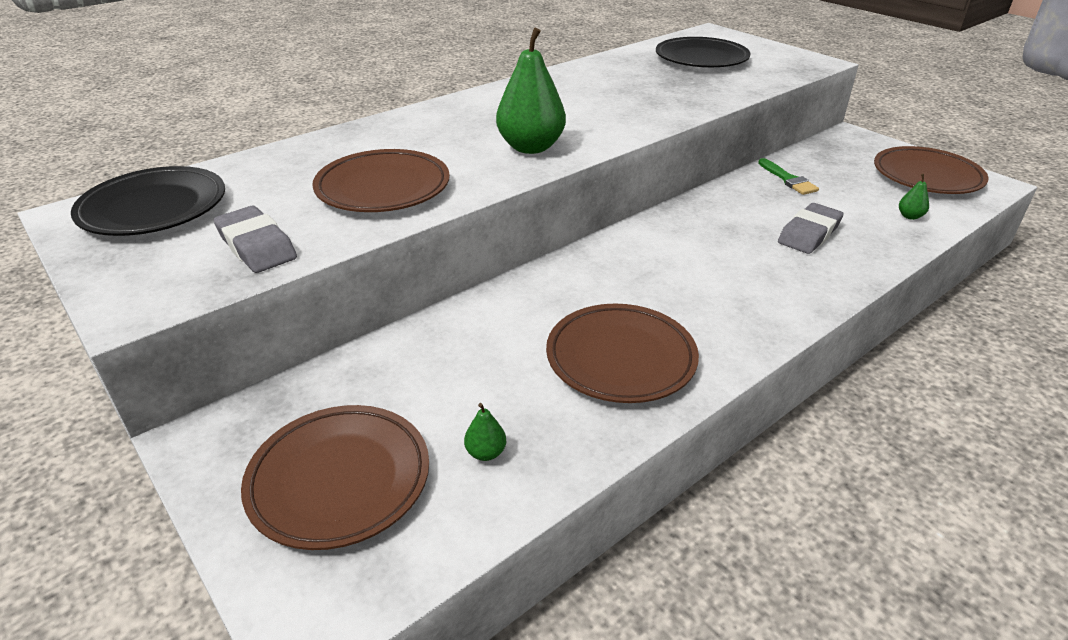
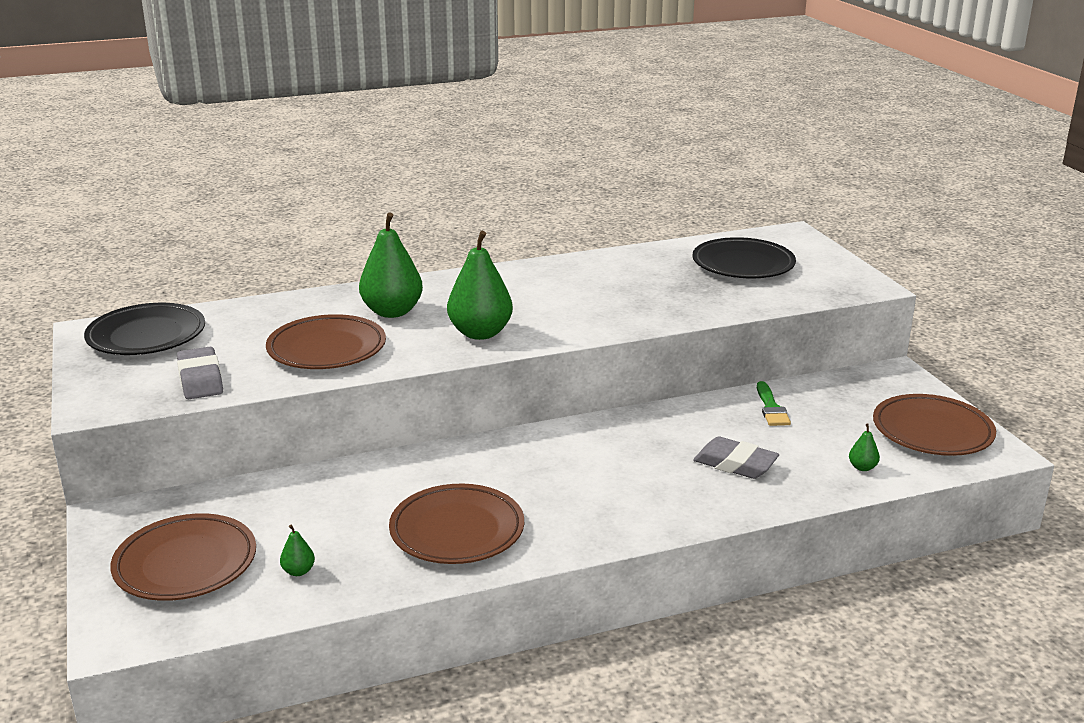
camera: 20 degrees right, 10 degrees down
(422, 141) = (392, 312): none -> green pear
(809, 234) = (735, 464): grey eraser -> grey eraser turned 60 degrees clockwise

